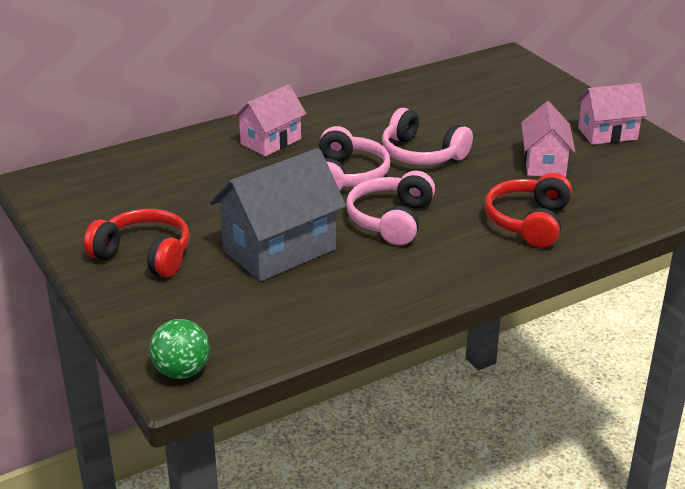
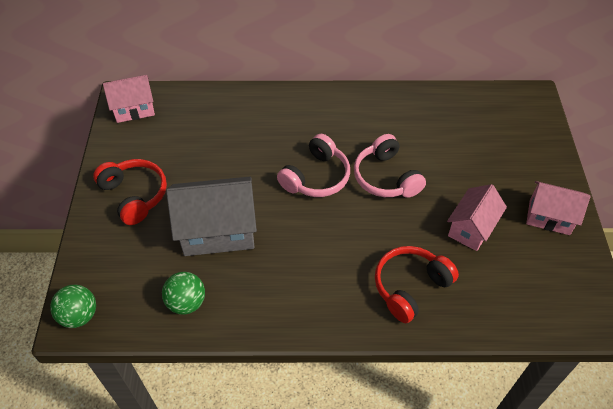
camera: 30 degrees right, 20 degrees up
(271, 141) = (291, 119): pink house -> pink house (134, 109)
(303, 315) = (186, 302): none -> green ball
(391, 220) = (313, 237): pink headphones -> none

